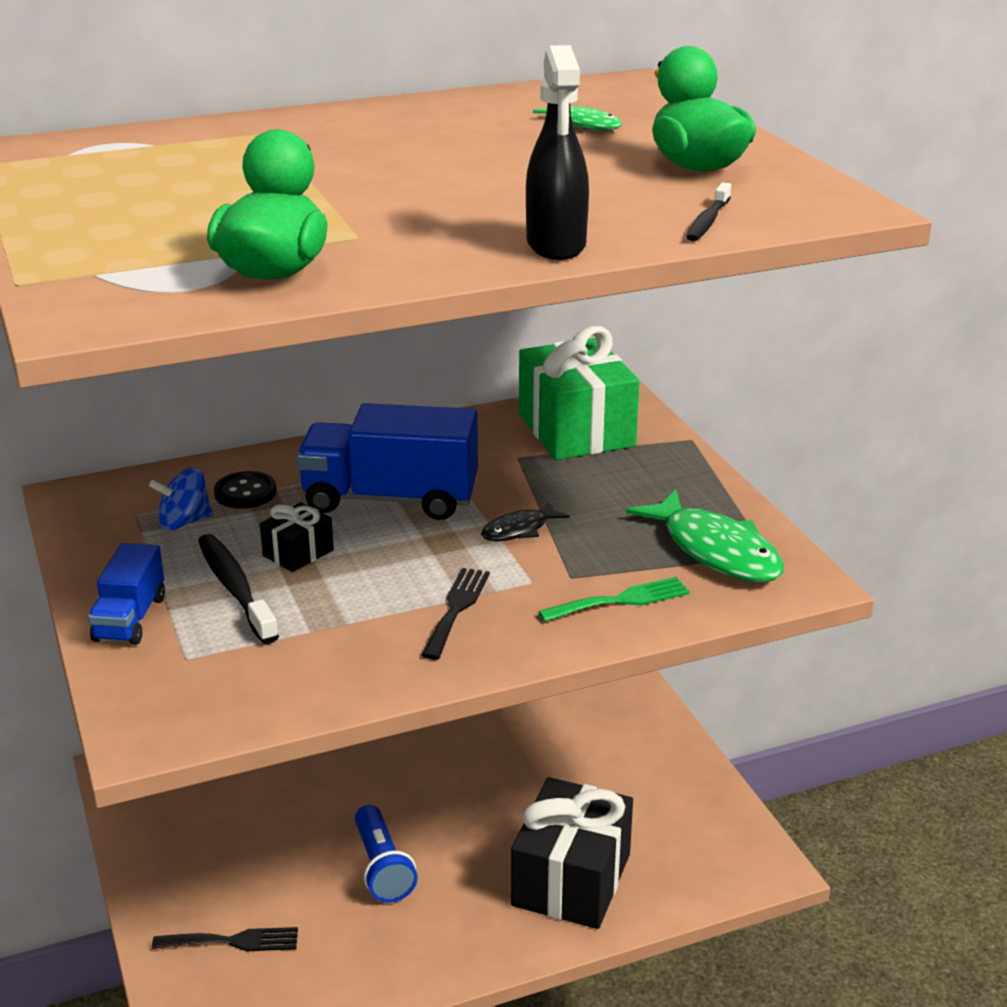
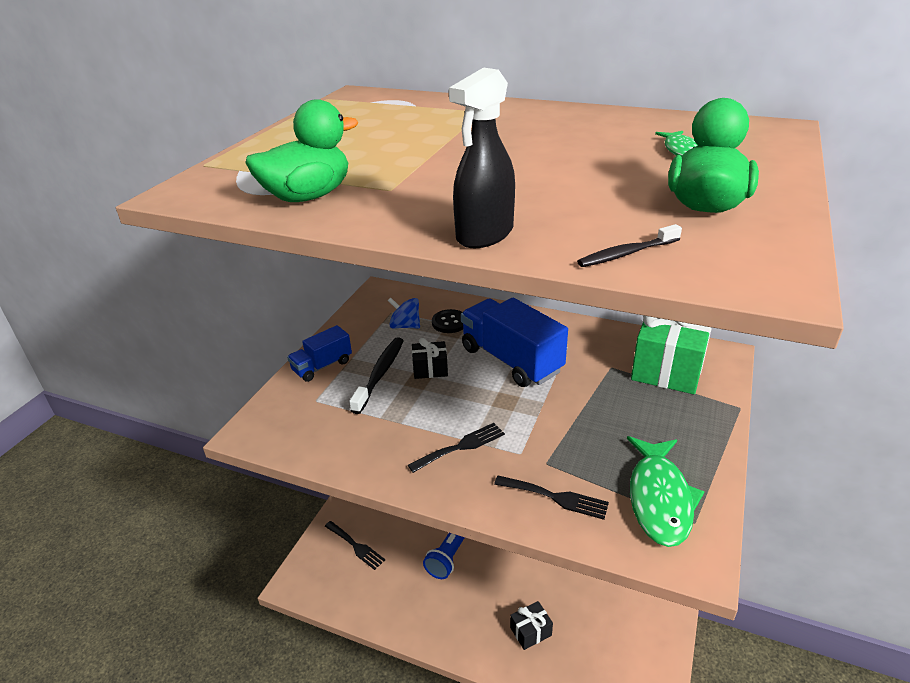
camera: 45 degrees right, 5 degrees up
(519, 530) = (555, 415): black fish -> none
(571, 879) = (530, 631): black gift -> black gift, size x0.46
(621, 600) = (555, 497): green fork -> black fork

